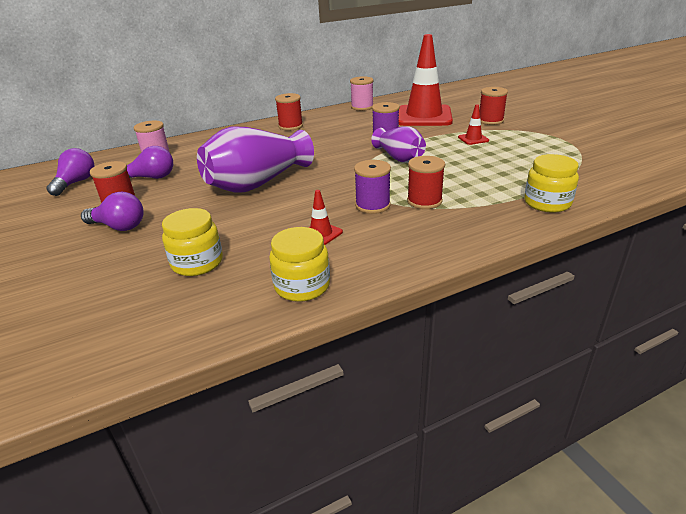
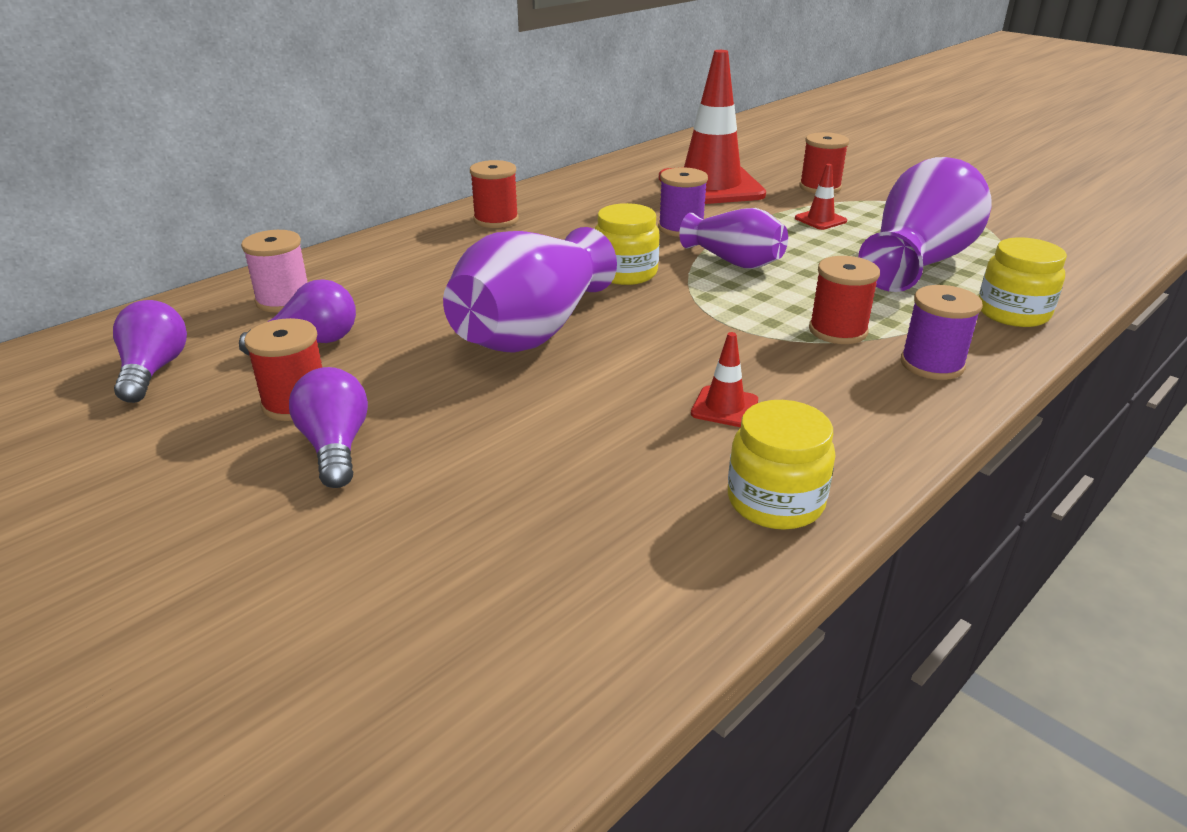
camera: 20 degrees left, 0 degrees up
(119, 227) = (336, 447): purple light bulb -> purple light bulb turned 105 degrees counterclockwise
(197, 263) = (556, 491): yellow jar -> yellow jar (625, 273)
(362, 107) = (593, 176): pink spool -> none
(372, 205) = (764, 347): purple spool -> purple spool (932, 364)
(513, 167) = (918, 261): none -> purple vase

